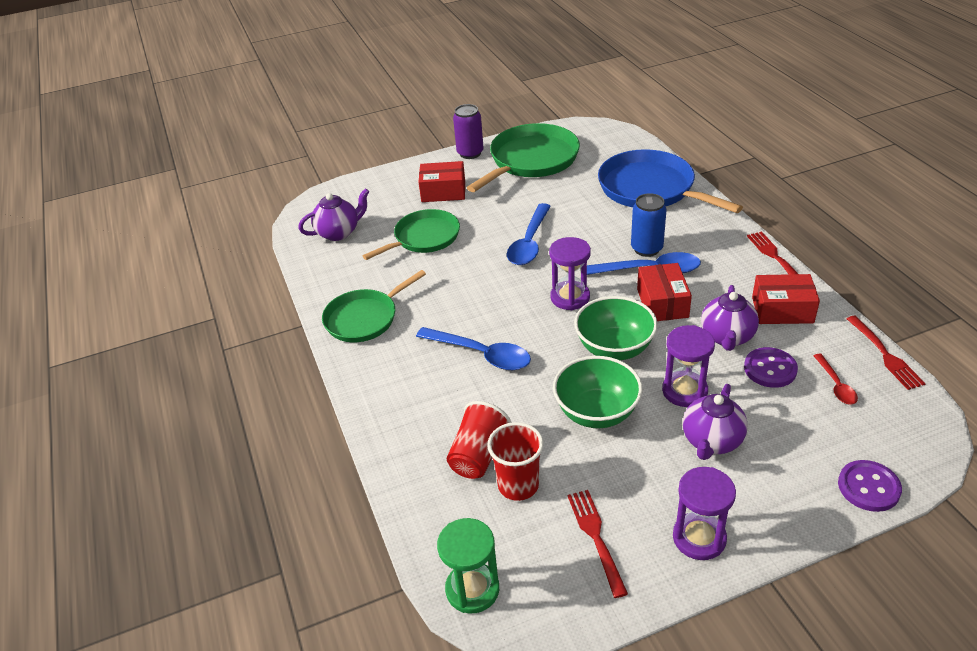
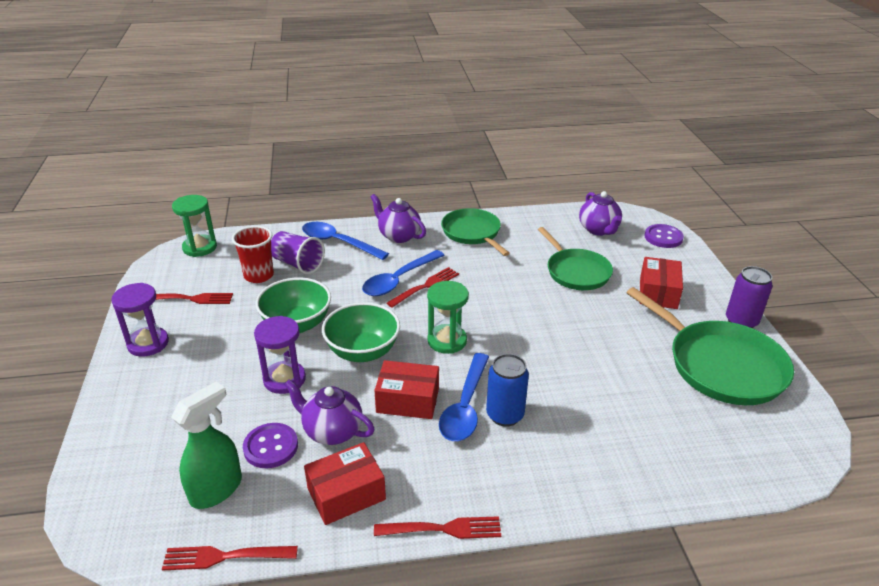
camera: 100 degrees right, 5 degrees down
(479, 455) = (297, 264): red cup -> purple cup
(487, 331) = (425, 287): none -> red fork
(529, 243) = (546, 333): blue spoon -> blue spoon (338, 242)
(570, 297) = (447, 341): purple hourglass -> green hourglass
(650, 189) = (634, 456): blue pan -> none
(711, 441) = (221, 378): purple teapot -> purple teapot (398, 236)
(782, 310) = (346, 494): red box -> red box turned 45 degrees clockwise
(836, 385) = (216, 489): red spoon -> green spray bottle
(868, 487) = (100, 456): purple button -> purple button (663, 237)

